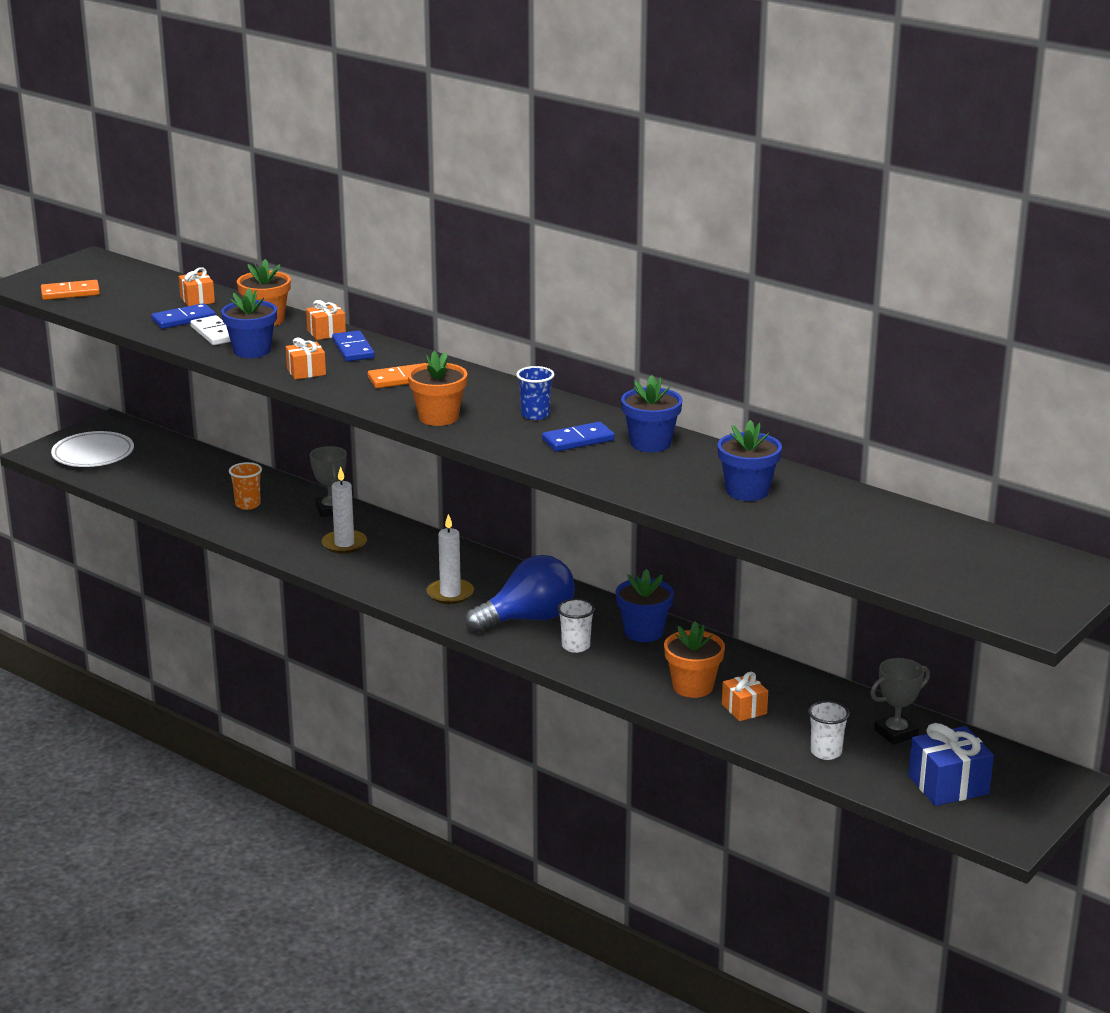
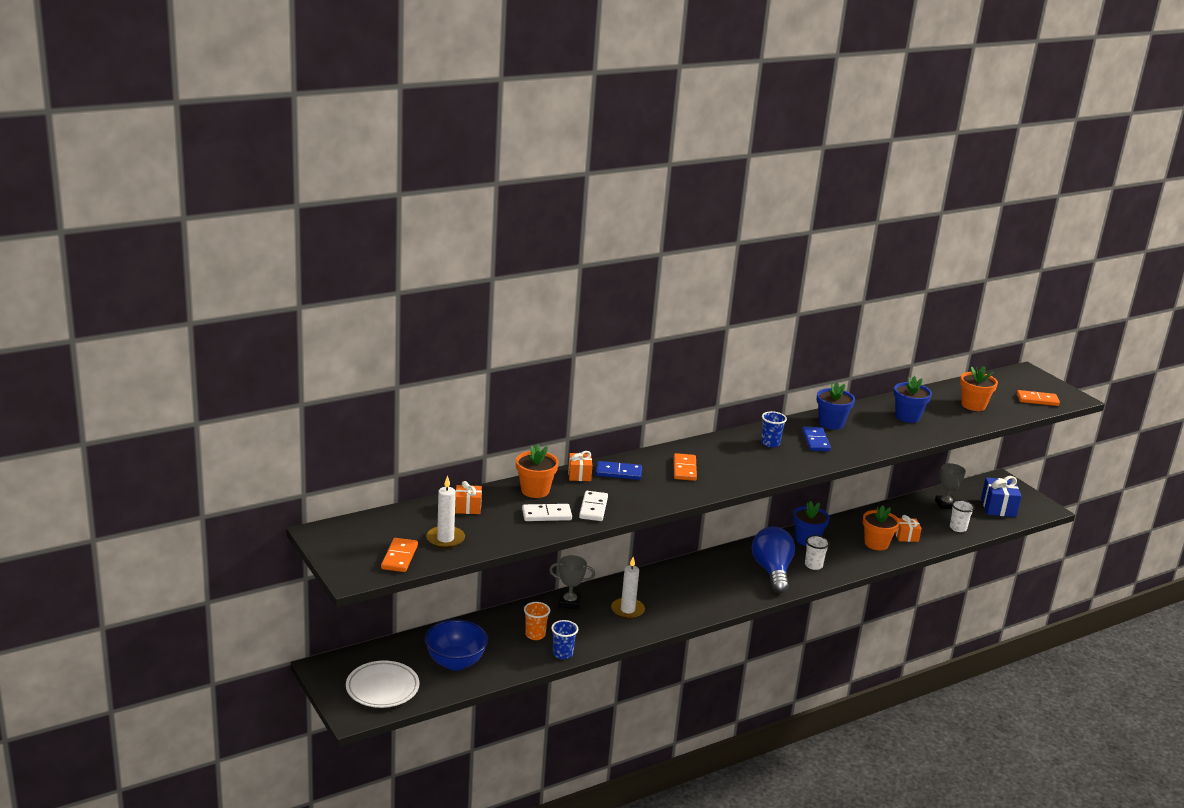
camera: 70 degrees left, 0 degrees up
(163, 477) = (455, 662): none -> blue bowl
(183, 319) = (505, 521): blue domino -> none
(222, 525) = (562, 654): none -> blue cup
(252, 351) = (593, 508): blue flower pot -> white domino
(306, 372) = (648, 497): orange gift -> none
(438, 417) = (756, 472): orange flower pot -> orange flower pot (973, 405)
(450, 594) = (724, 589): white candle -> white candle (445, 539)
(970, 588) = (1037, 400): none -> orange domino

